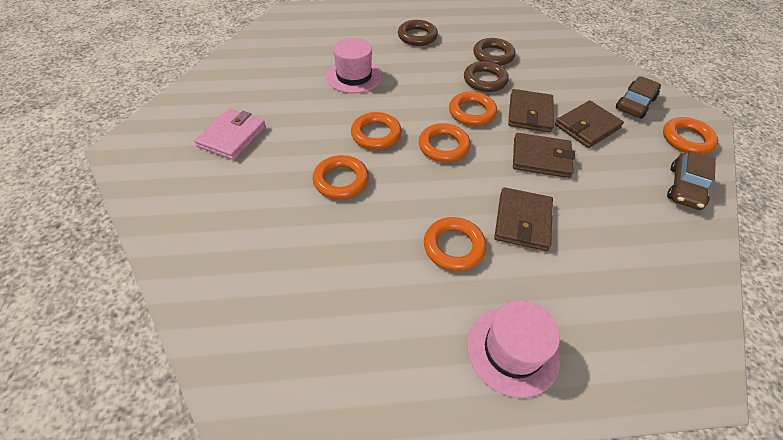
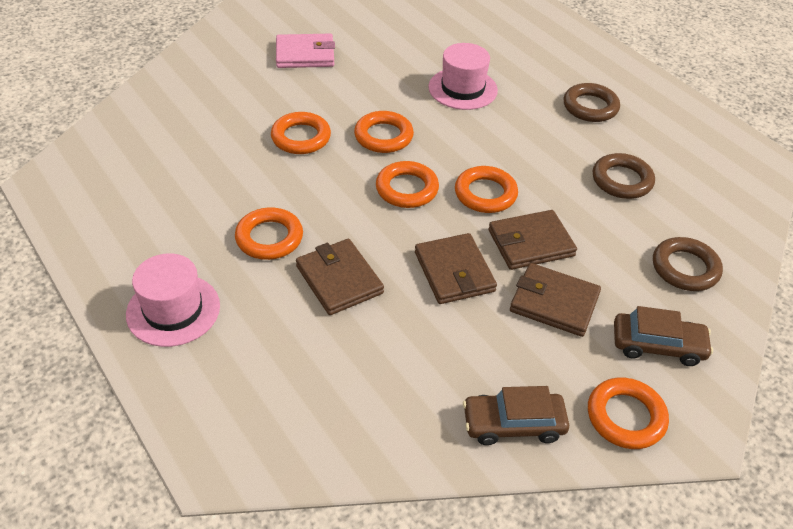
camera: 60 degrees right, 5 degrees down
(485, 80) = (559, 187): brown ring -> brown ring (685, 268)
(522, 221) = (339, 280): brown wallet -> brown wallet turned 75 degrees clockwise

